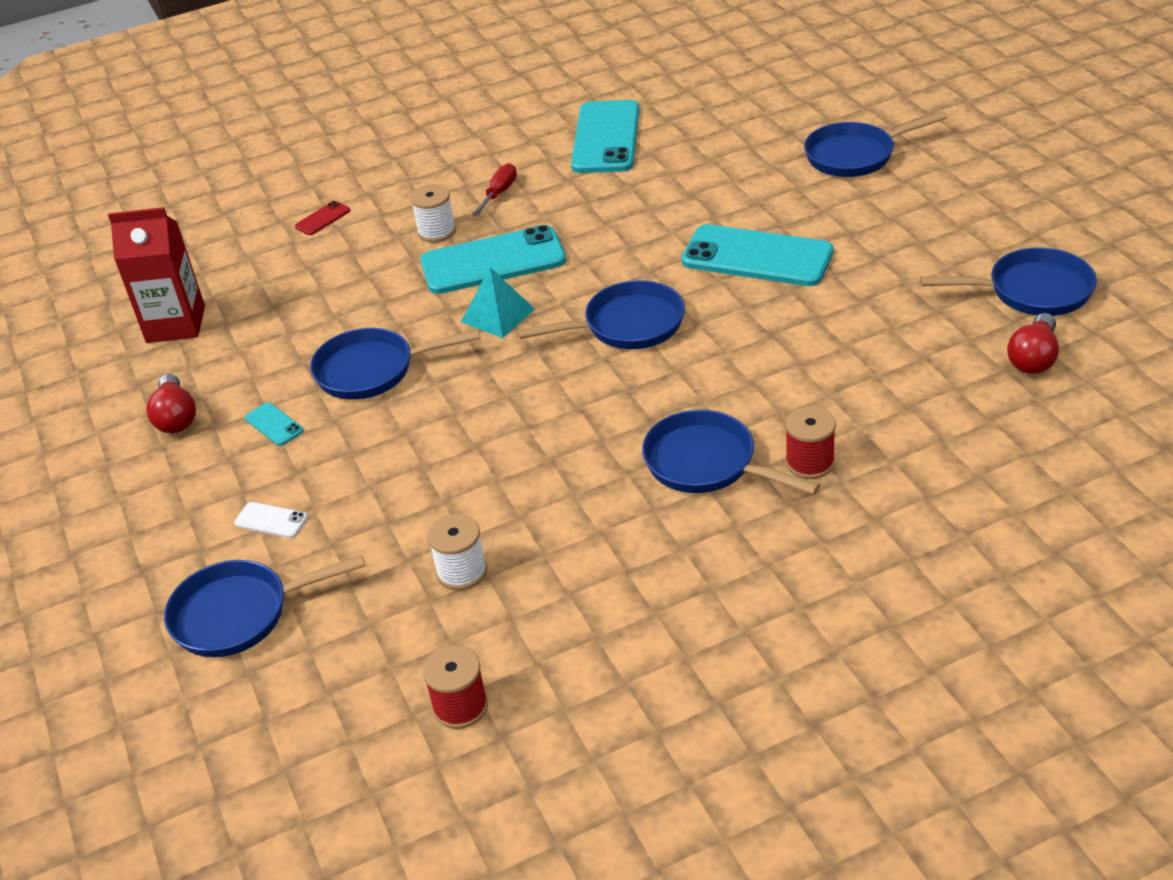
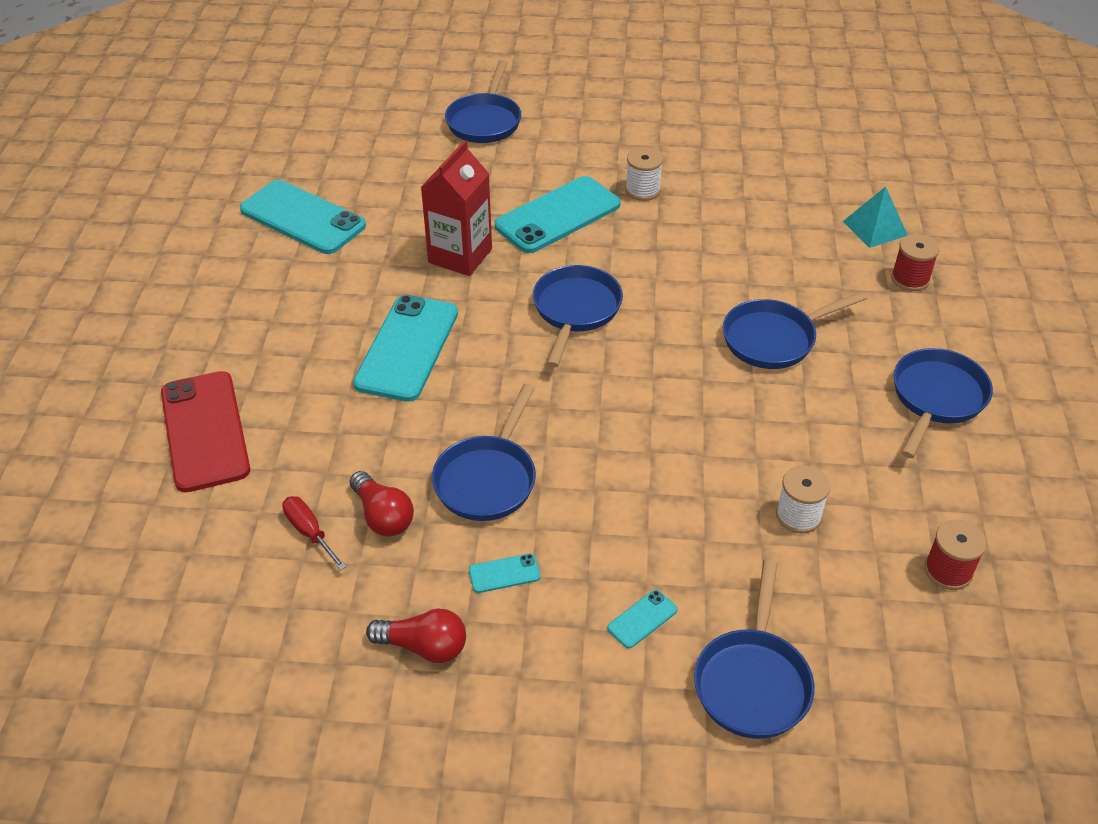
camera: 65 degrees left, 5 degrees up
(176, 324) = (262, 601): red carton -> red carton (460, 256)
(271, 520) = (642, 619): white phone -> turquoise phone
(322, 219) = (205, 431): red phone -> red phone, size x2.40
(436, 231) = (321, 364): white spool -> white spool (642, 190)
(498, 315) = (488, 374): turquoise pyramid -> turquoise pyramid (875, 228)
(499, 193) = (308, 306): red screwdriver -> red screwdriver (309, 532)
(809, 462) = (811, 293): red spool -> red spool (910, 279)
(1032, 291) = (718, 128): blue pan -> blue pan (936, 398)
(1033, 358) = (785, 160): red light bulb -> red light bulb (383, 516)

